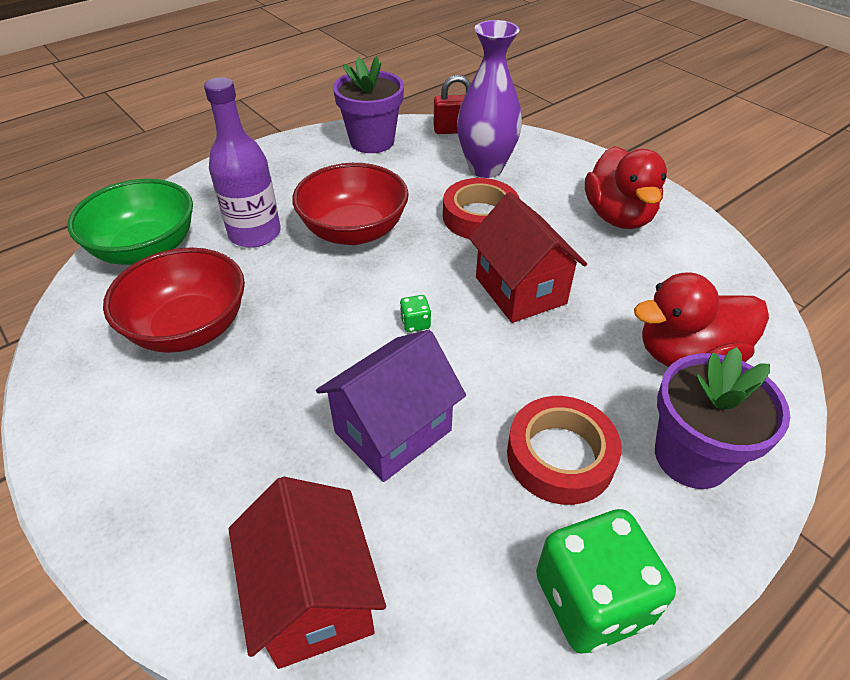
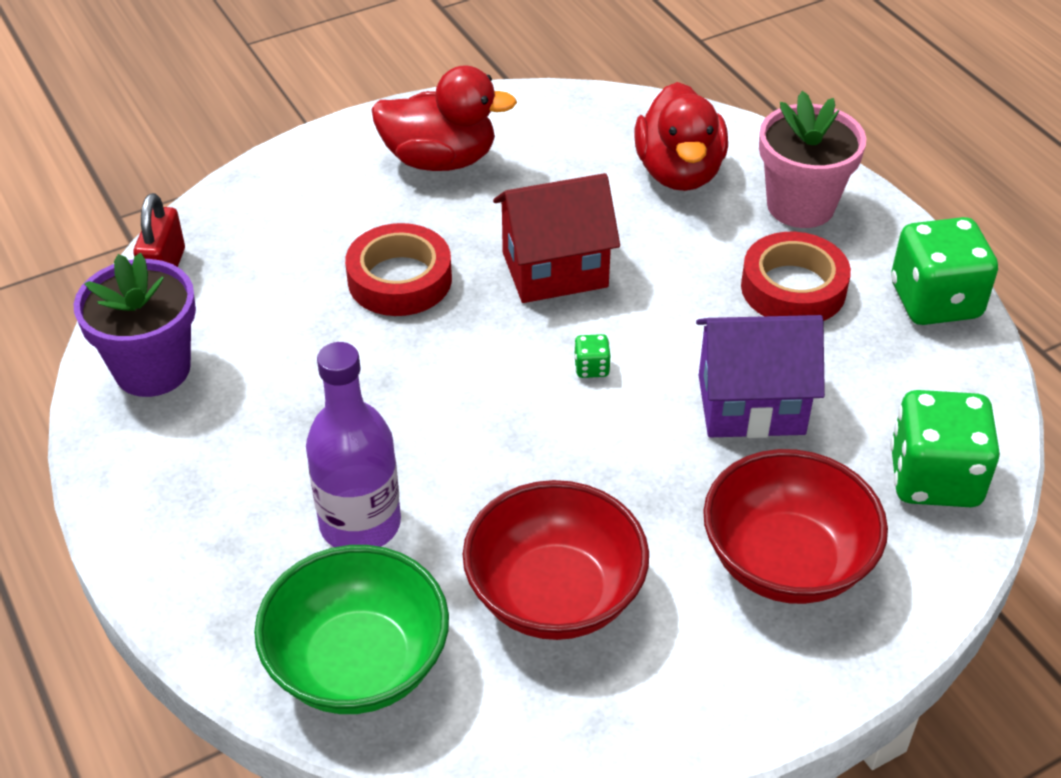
camera: 80 degrees left, 0 degrees up
(314, 597) = (934, 478): red house -> green dice
(354, 231) = (390, 409): red bowl -> red bowl (786, 561)
(393, 431) = (751, 405): purple house -> purple house turned 60 degrees counterclockwise
(485, 168) = (285, 254): purple vase -> none
(691, 456) = (800, 206): purple flower pot -> pink flower pot

